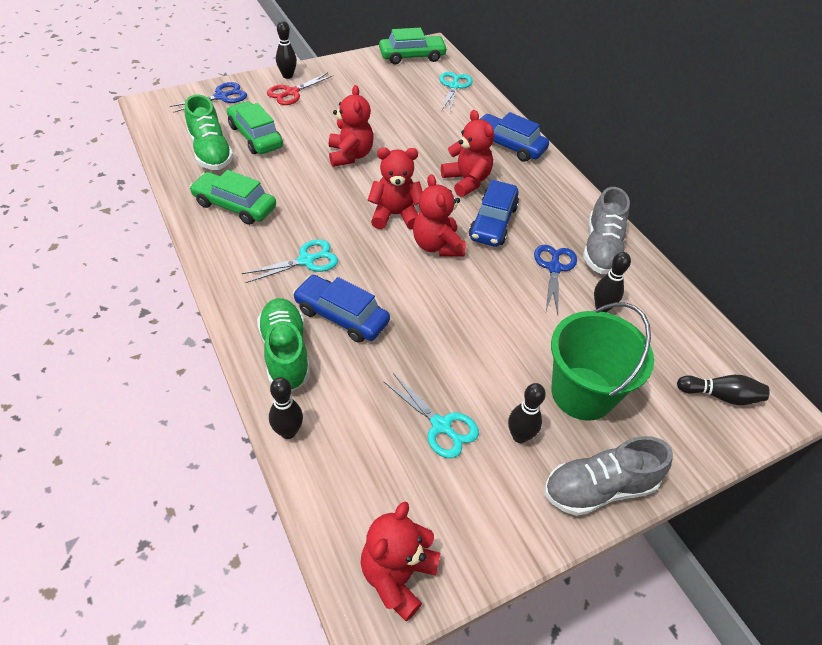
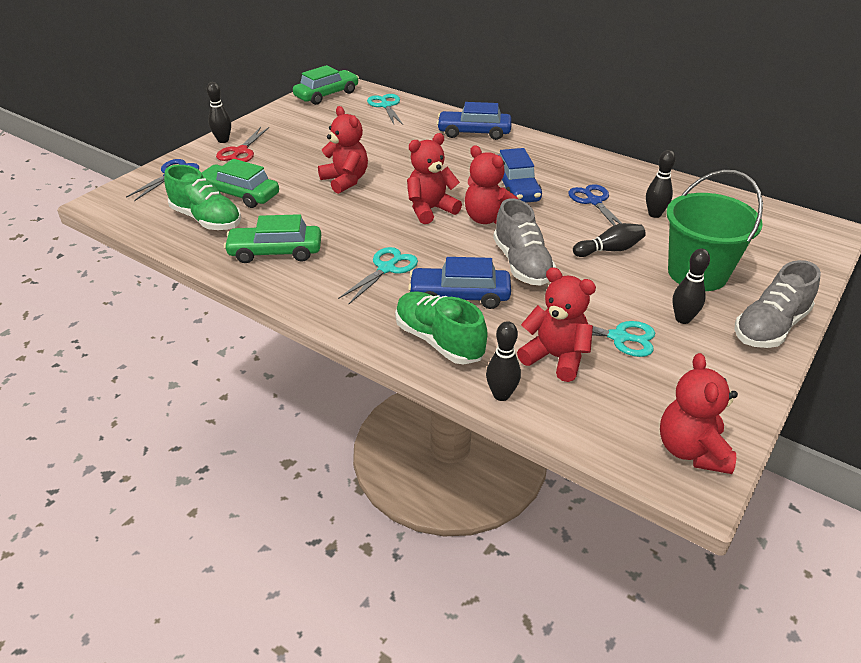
camera: 25 degrees left, 10 degrees down
(466, 181) = (465, 167): red teddy bear -> red teddy bear (555, 357)
(601, 248) = (615, 177): grey shoe -> grey shoe (522, 264)
(720, 395) = (788, 237): black bowling pin -> black bowling pin (609, 250)

